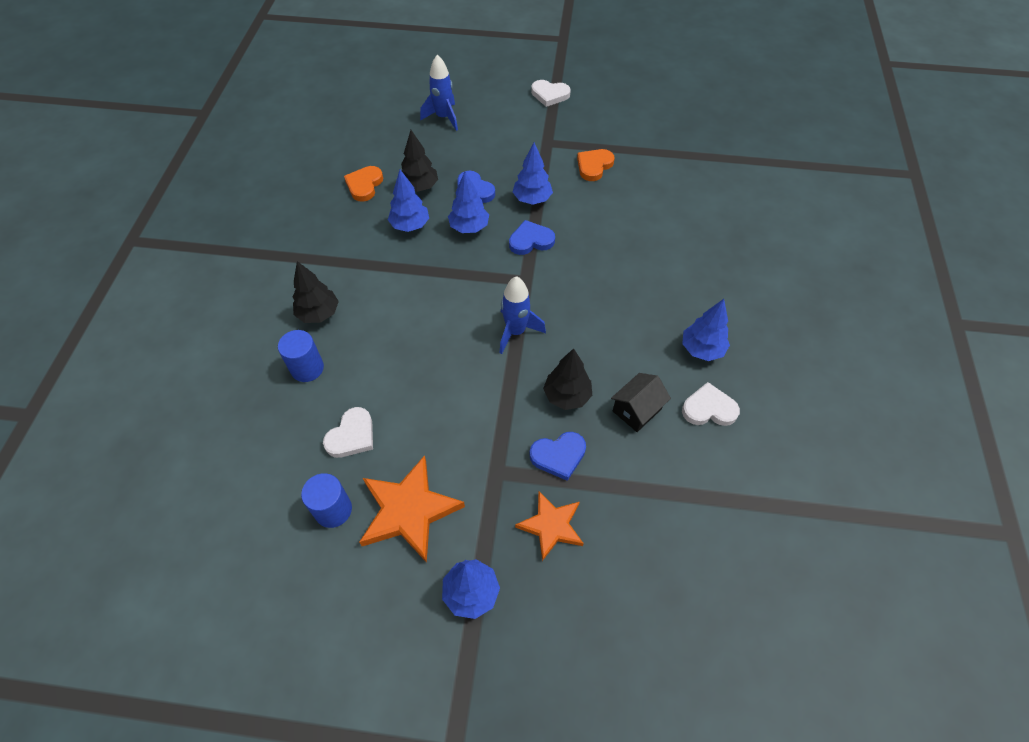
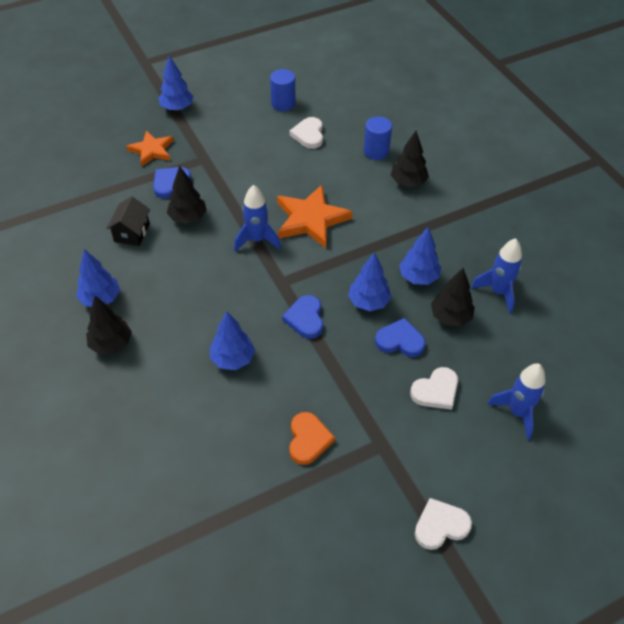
camera: 145 degrees right, 5 degrees down
(364, 185) = (498, 292): orange heart -> blue rocket
(409, 511) = (241, 121): orange star -> orange star (311, 219)
(531, 240) = (305, 319): blue heart -> blue heart turned 135 degrees clockwise
(532, 199) = (338, 361): blue tree -> blue tree (233, 359)
(709, 301) = (111, 344): none -> black tree
(709, 408) = (77, 258): white heart -> white heart (436, 391)

